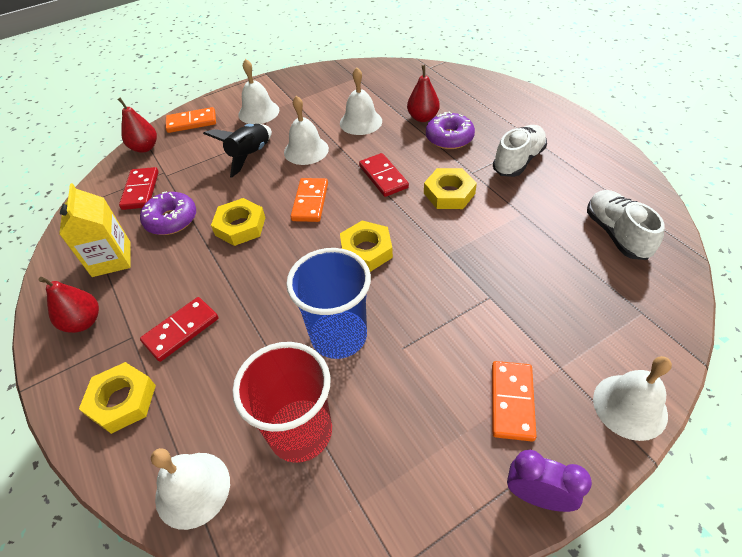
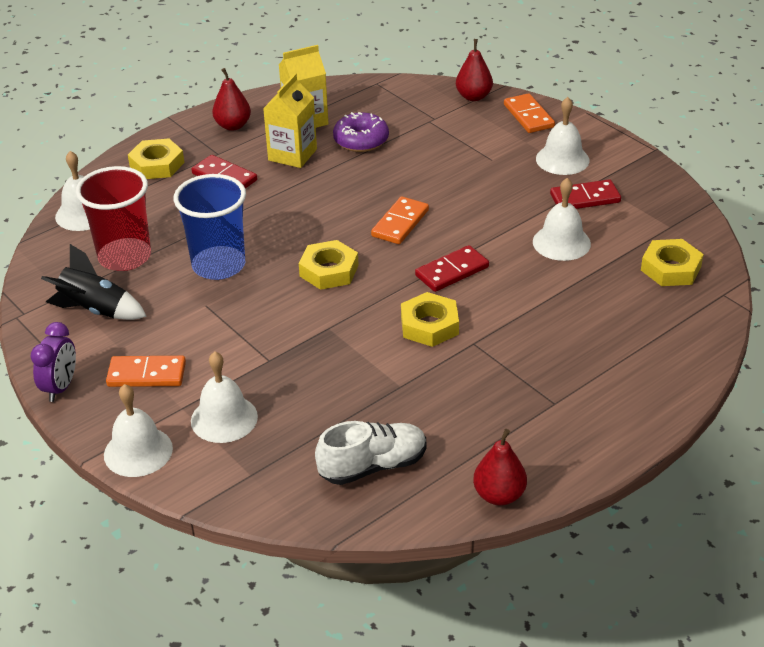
camera: 80 degrees right, 10 degrees down
(140, 190) = (402, 111): red domino -> red domino (585, 198)
(169, 271) = (292, 155): none -> yellow carton
(240, 226) = (356, 184): yellow nut -> yellow nut (671, 268)
(249, 155) = (473, 168): black rocket -> black rocket (95, 310)
(306, 150) = (492, 207): white bell -> white bell (224, 418)
(310, 202) = (400, 223): orange domino -> orange domino turned 60 degrees counterclockwise
(423, 118) = (584, 295): red pear -> red pear (499, 495)
(449, 138) = (543, 321): purple donut -> none
(518, 161) = (505, 384): white shoe -> none

